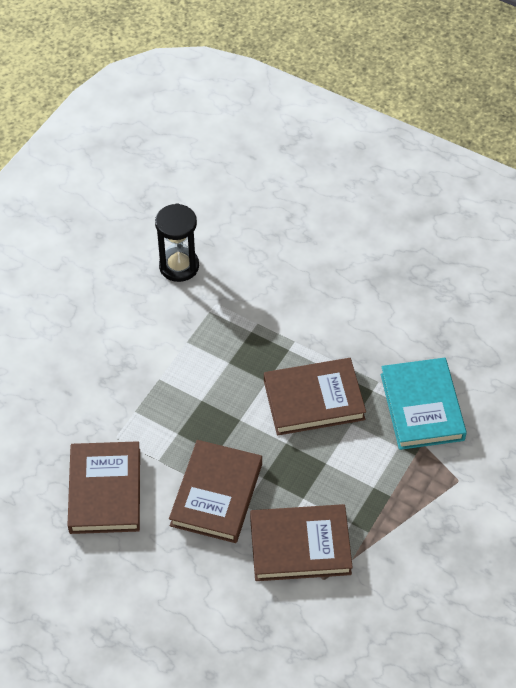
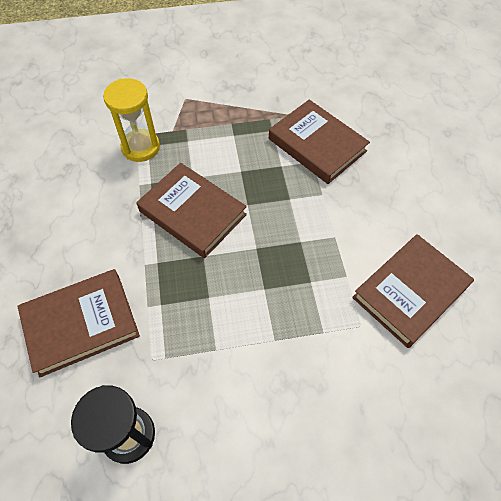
camera: 130 degrees left, 5 degrees up
(216, 494) = (332, 216): brown book -> brown book (81, 323)
(422, 407) = (141, 147): turquoise book -> yellow hourglass

